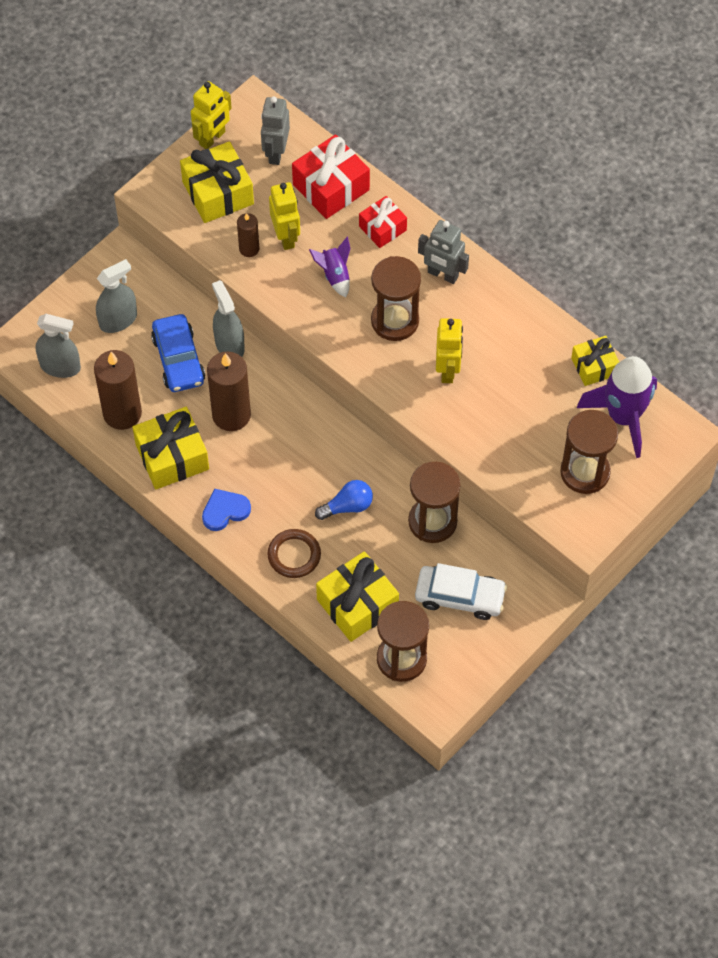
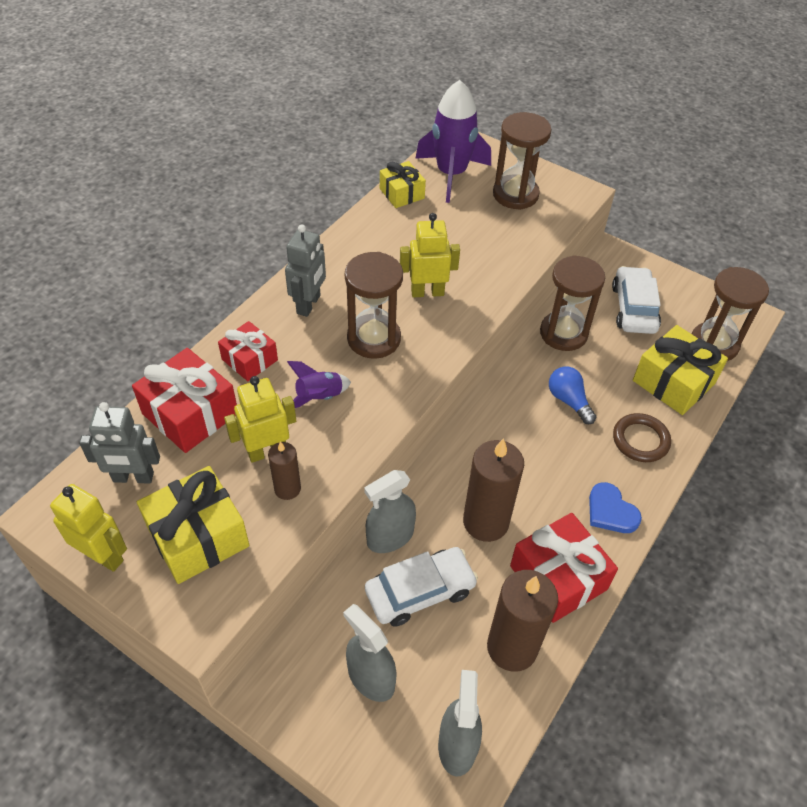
camera: 100 degrees left, 10 degrees down
(172, 457) = (558, 577): yellow gift -> red gift
(178, 359) = (420, 591): blue car -> white car

